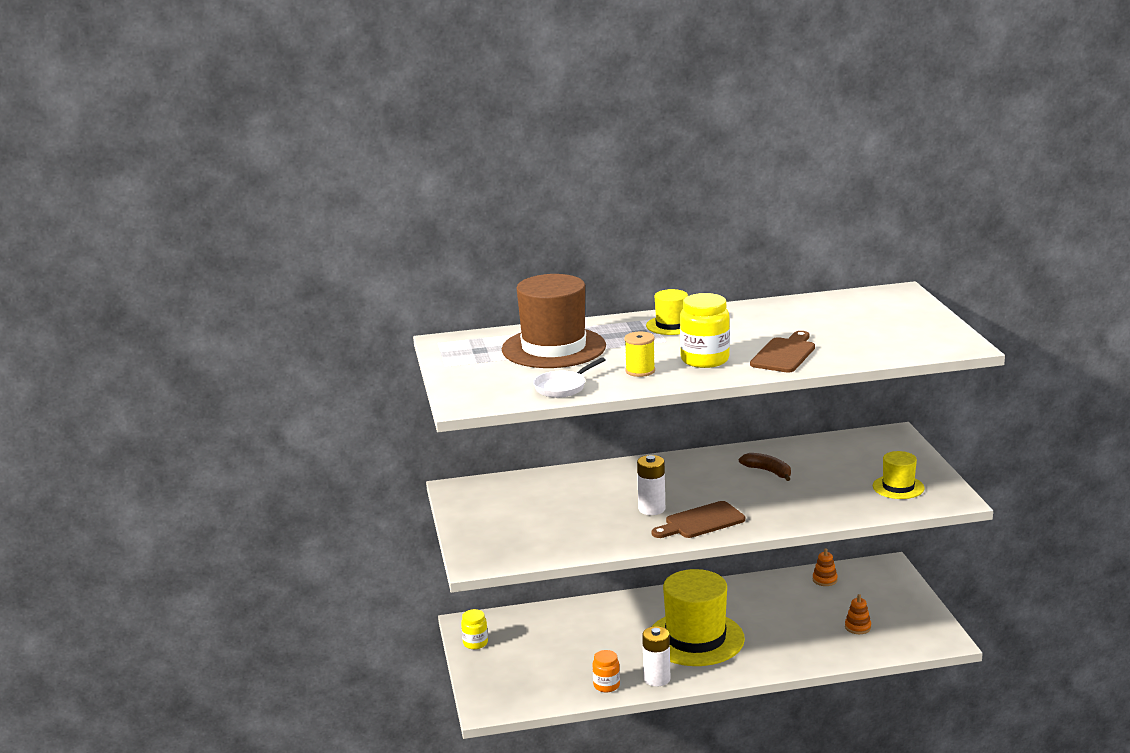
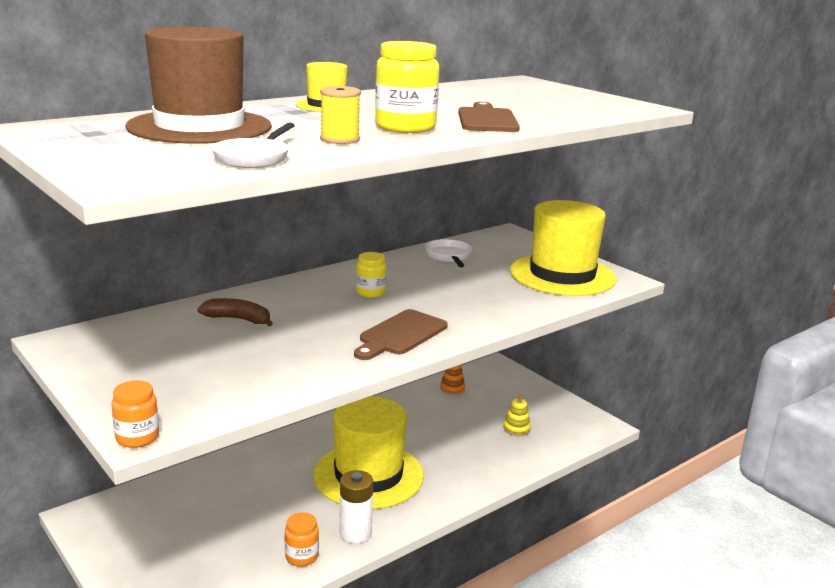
camera: 30 degrees left, 0 degrees up
(472, 565) = (137, 437): none -> orange jar
(475, 643) = (105, 540): yellow jar -> yellow jar (370, 292)
(651, 509) = (332, 329): white battery -> none
(768, 471) = (425, 277): brown banana -> brown banana (238, 319)
(809, 453) = (449, 256): none -> white pan
(857, 627) = (516, 429): orange stacking toy -> yellow stacking toy
(898, 487) = (562, 275): yellow hat -> yellow hat, size x1.99

